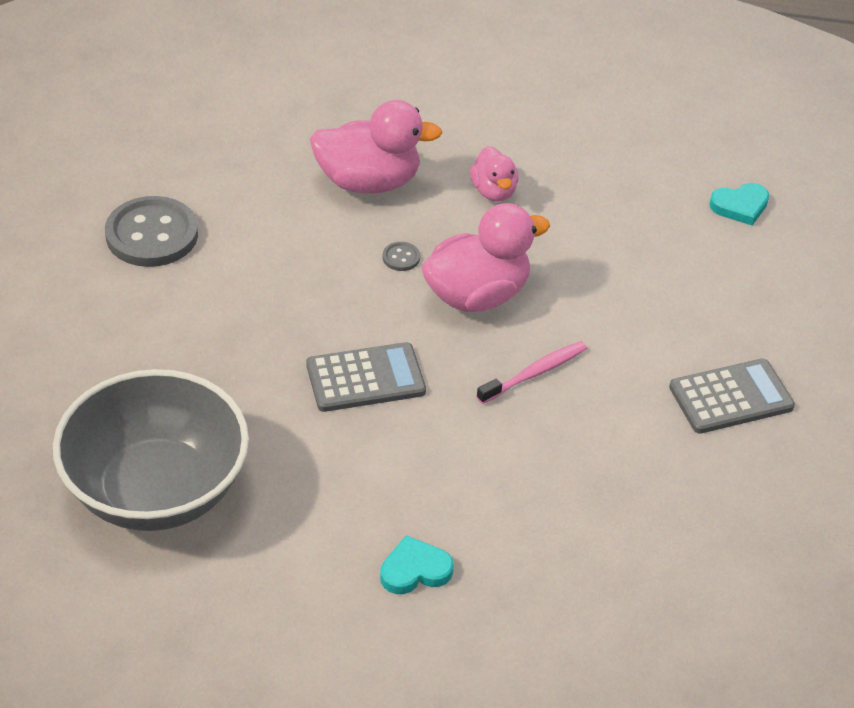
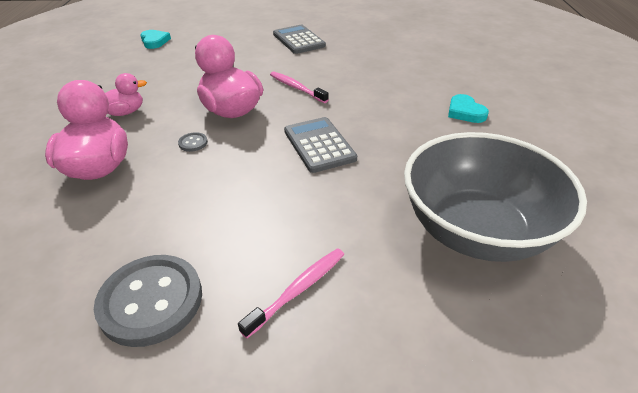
camera: 95 degrees left, 5 degrees down
(128, 331) = (298, 290): none -> pink toothbrush

